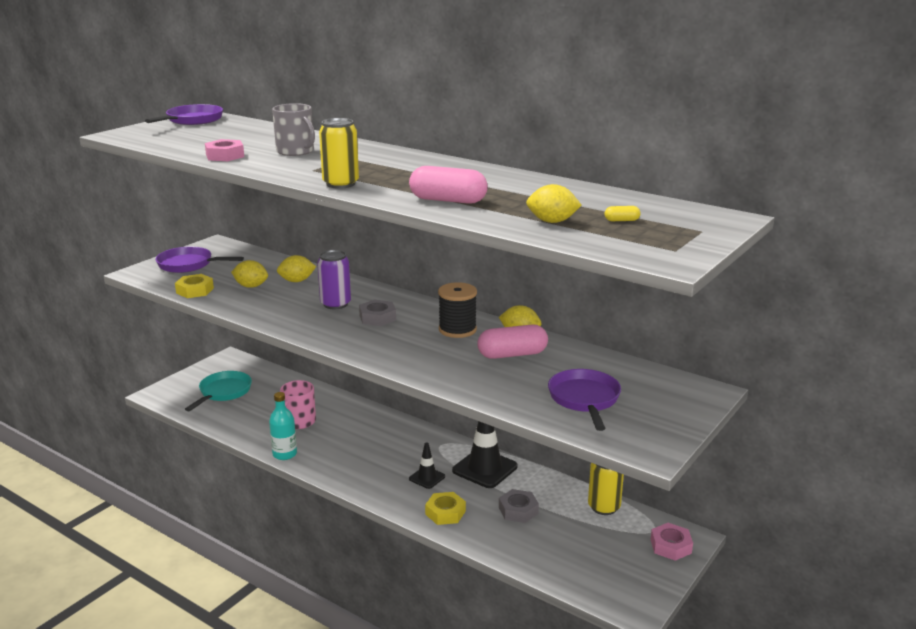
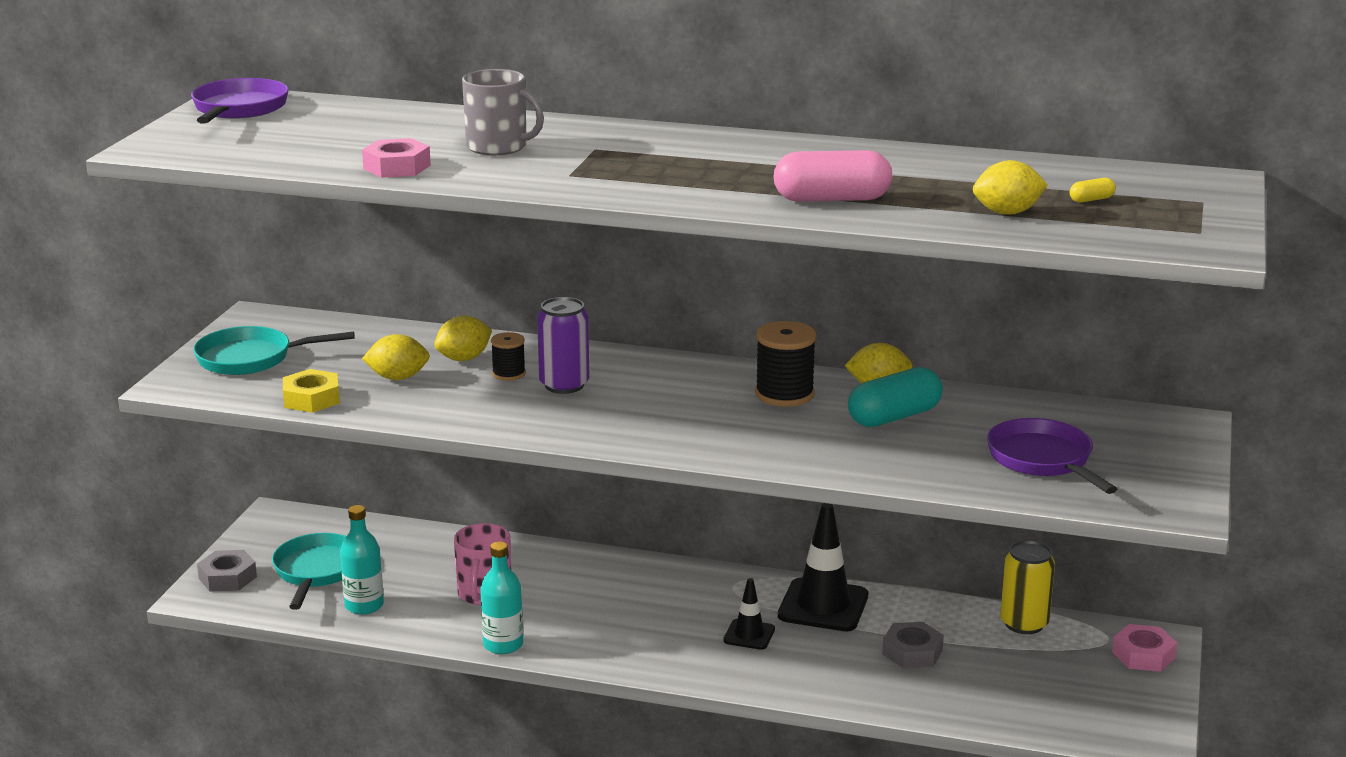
camera: 20 degrees left, 0 degrees up
(188, 265) = (251, 358): purple pan -> turquoise pan
(231, 416) = (364, 606): none -> turquoise bottle
(312, 293) = (508, 374): none -> black spool
(340, 184) = (645, 192): yellow can -> none
(377, 318) = (650, 395): grey nut -> grey nut (227, 578)
(445, 513) = (813, 676): yellow nut -> none
(512, 355) = (894, 417): pink capsule -> turquoise capsule

